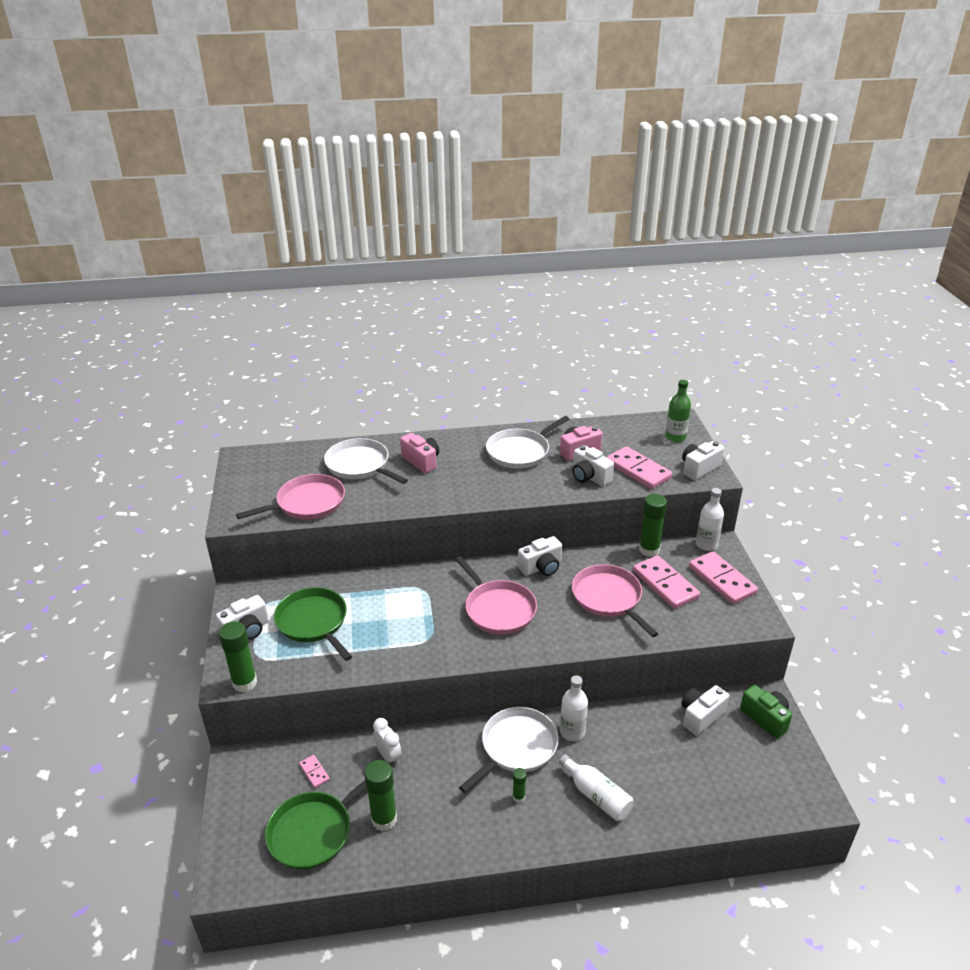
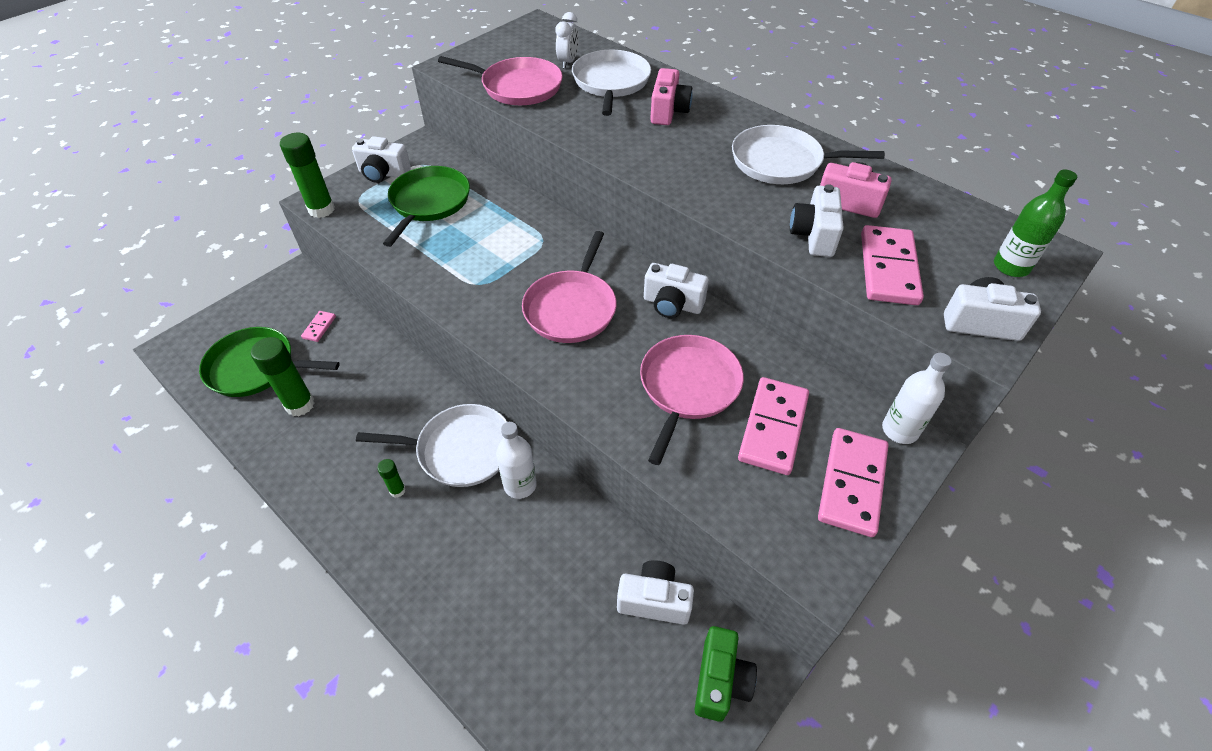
camera: 50 degrees right, 15 degrees up
(388, 756) = (374, 362): white clock -> white clock (568, 62)
(597, 796) = (449, 560): white bottle -> none
(649, 550) = (816, 379): green glue stick -> none

